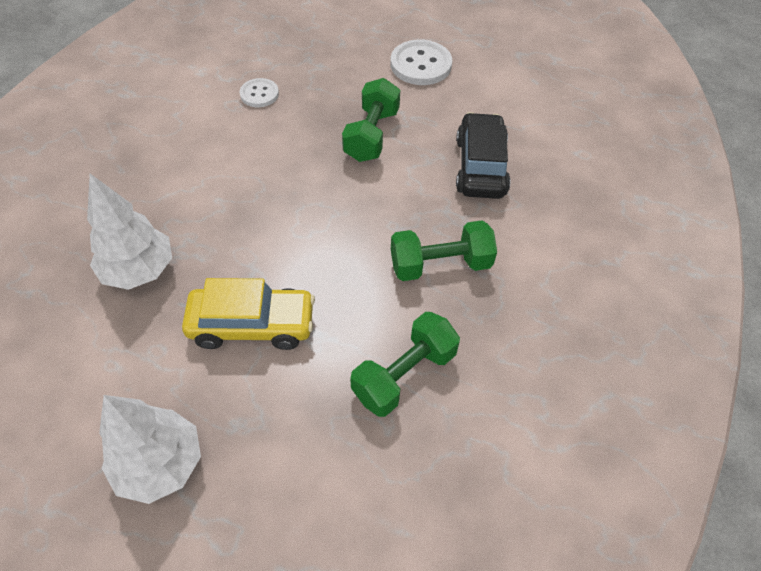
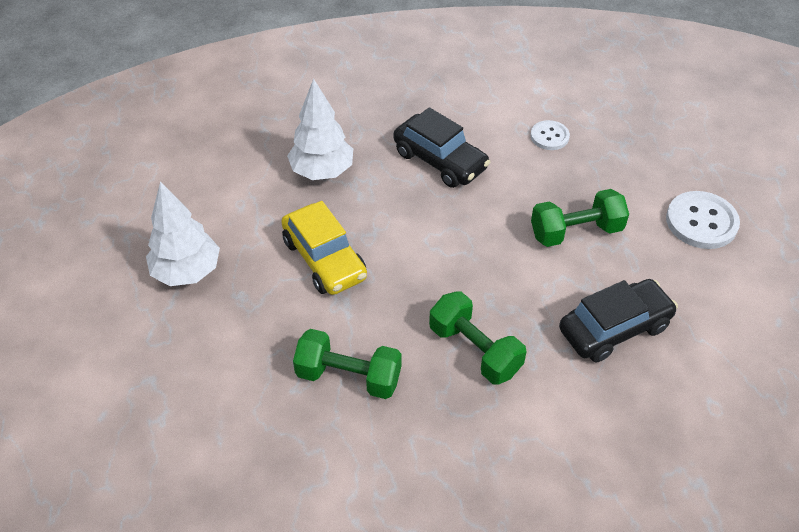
camera: 60 degrees right, 5 degrees down
(215, 176) = (440, 160): none -> black car

